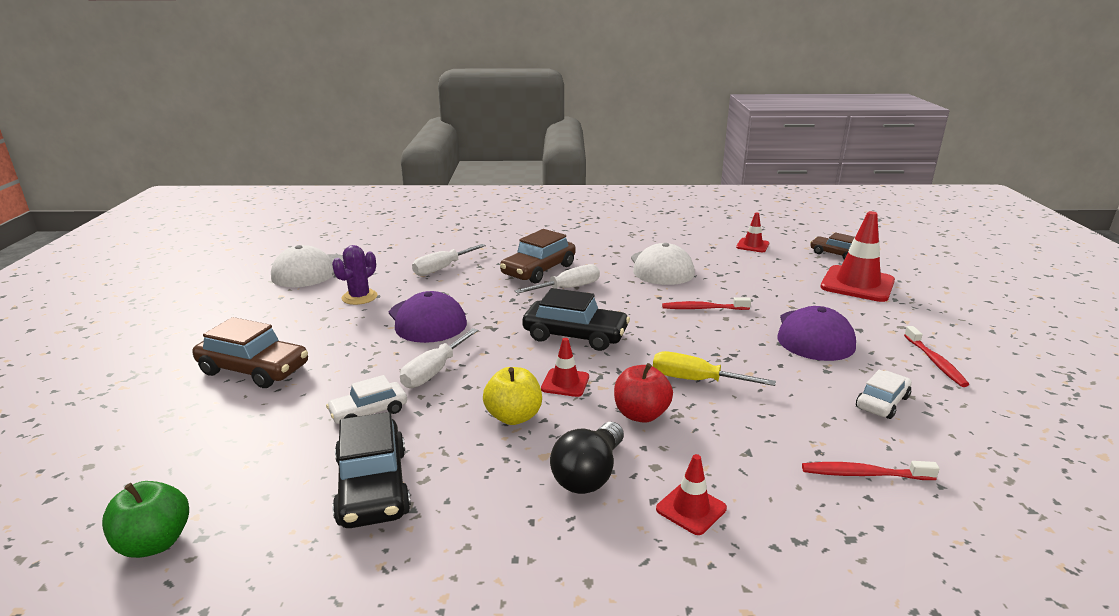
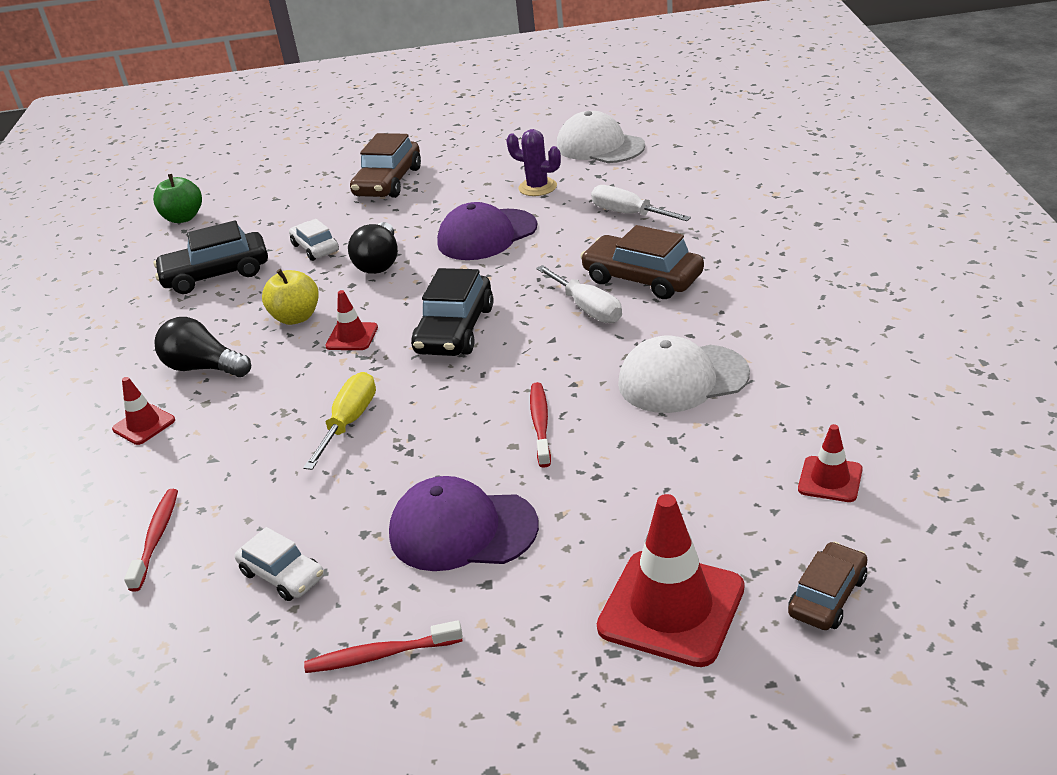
camera: 90 degrees right, 10 degrees up
(434, 371) = (379, 262): white screwdriver -> black light bulb
(641, 414) = (288, 388): red apple -> none

